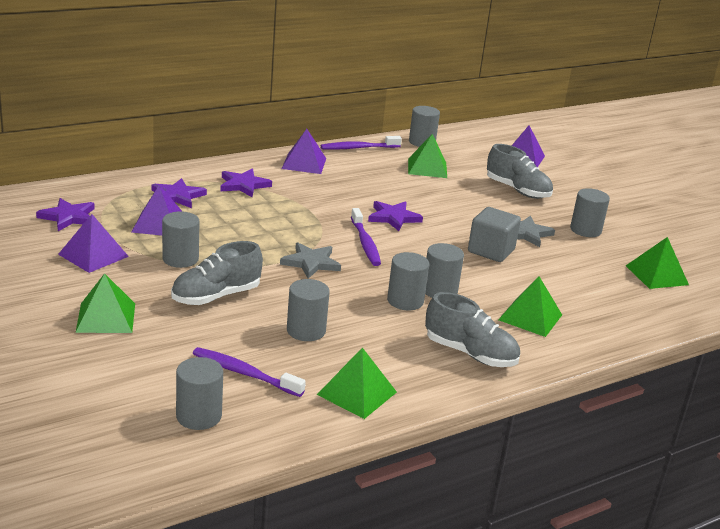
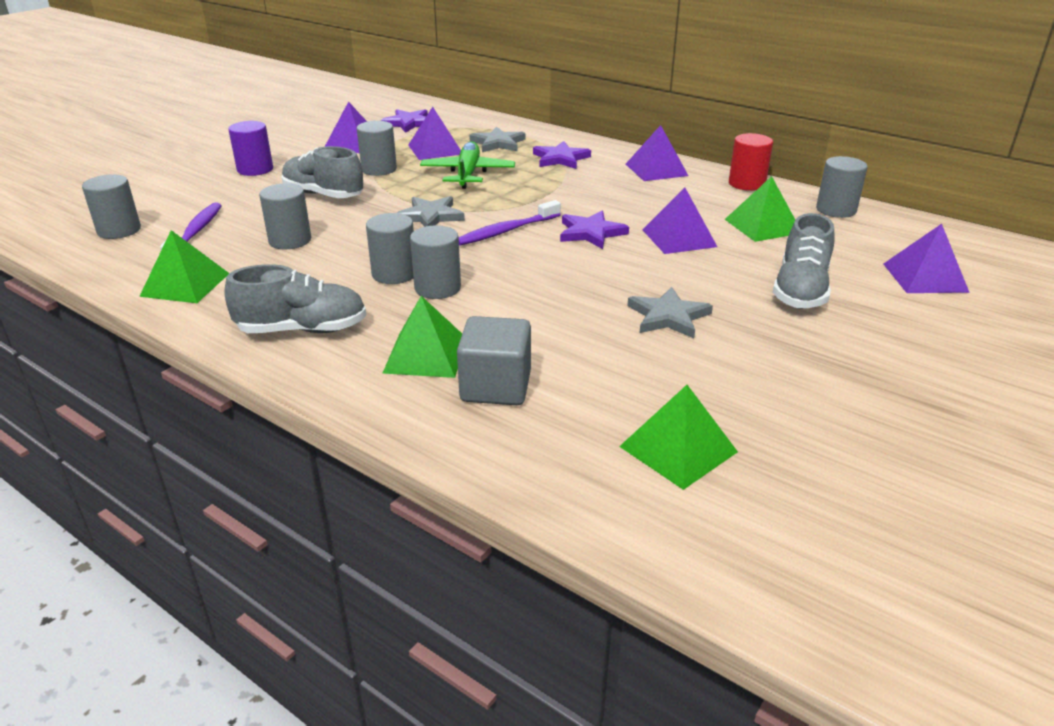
camera: 70 degrees right, 5 degrees up
(106, 317) = (255, 169): green pyramid -> purple cylinder
(177, 196) = (498, 143): purple star -> grey star
(236, 226) = (468, 174): none -> green plane
(358, 148) = (747, 184): purple toothbrush -> red cylinder
(424, 195) = (679, 238): none -> purple pyramid
(470, 353) = (303, 329): grey shoe -> grey shoe turned 105 degrees counterclockwise
(491, 251) = (581, 301): grey cube -> grey cube (496, 387)
(585, 230) = (751, 362): grey cylinder -> none

